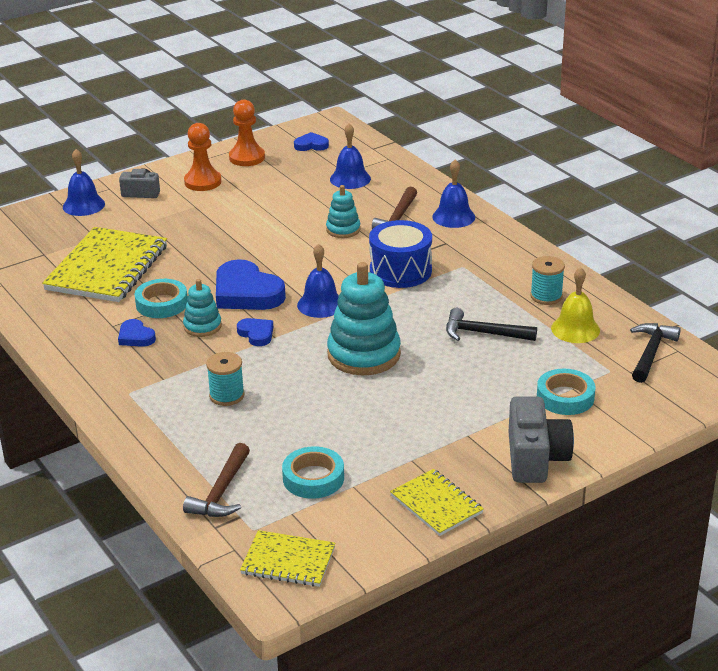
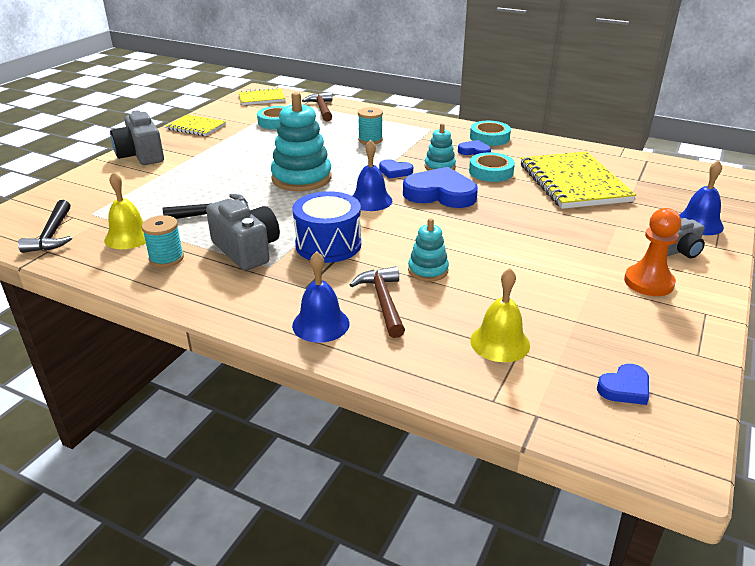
camera: 150 degrees right, 0 degrees up
(247, 157) = (664, 334): orange pawn -> none
(350, 179) = (500, 342): blue bell -> yellow bell
(473, 285) = (246, 250): none -> grey camera
(565, 397) = (127, 189): turquoise tape -> turquoise tape (489, 137)

